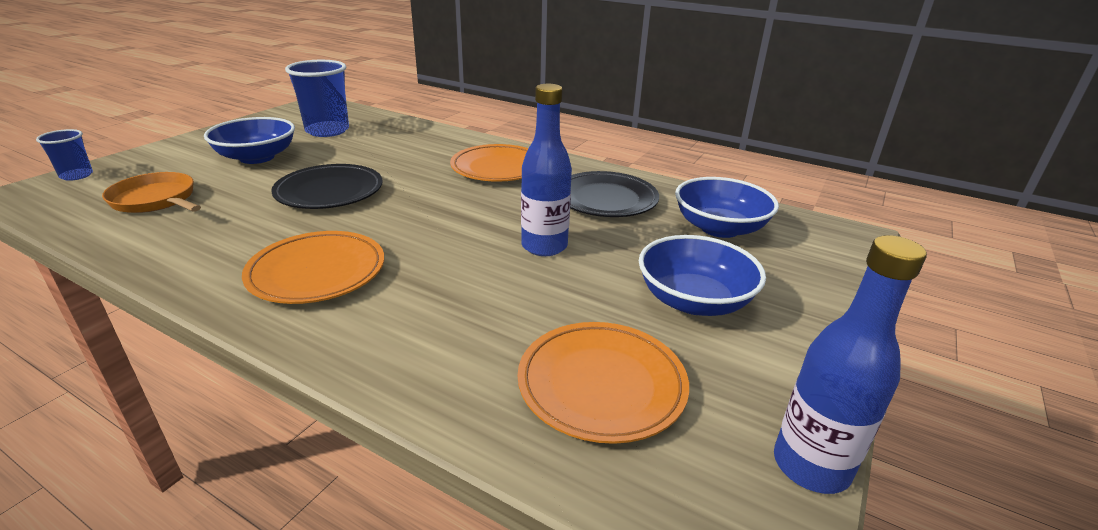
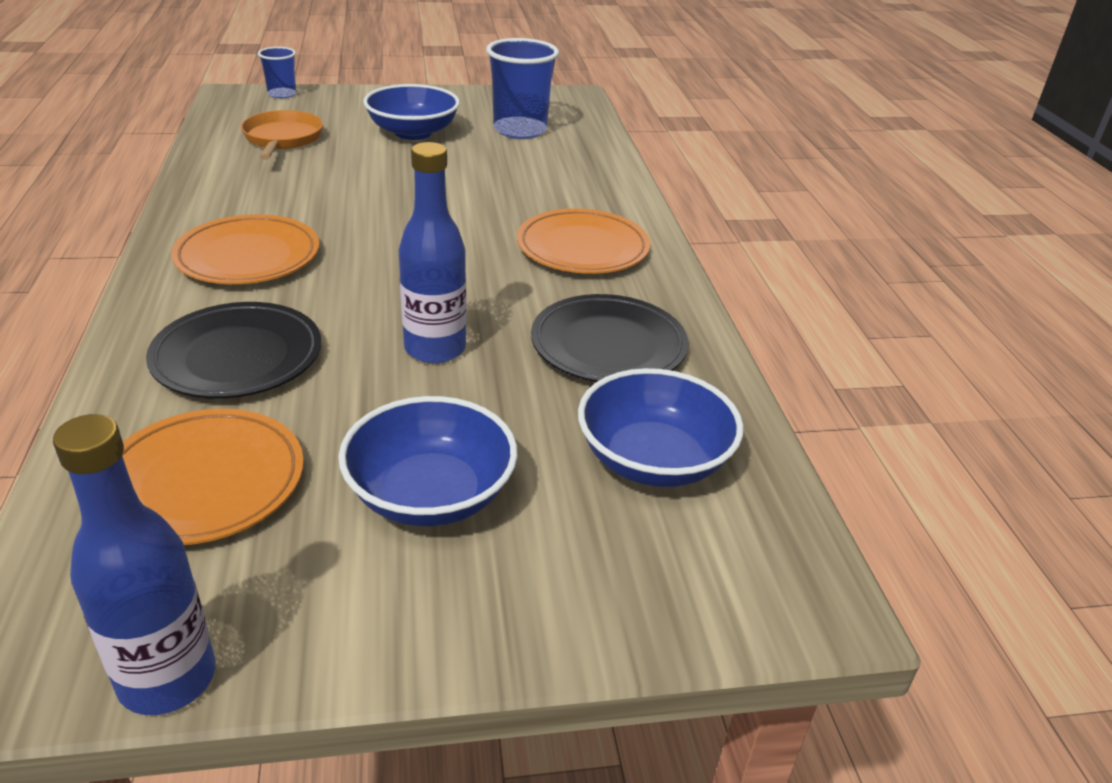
camera: 50 degrees right, 5 degrees up
(329, 192) = (395, 193): black plate -> black plate (237, 357)

